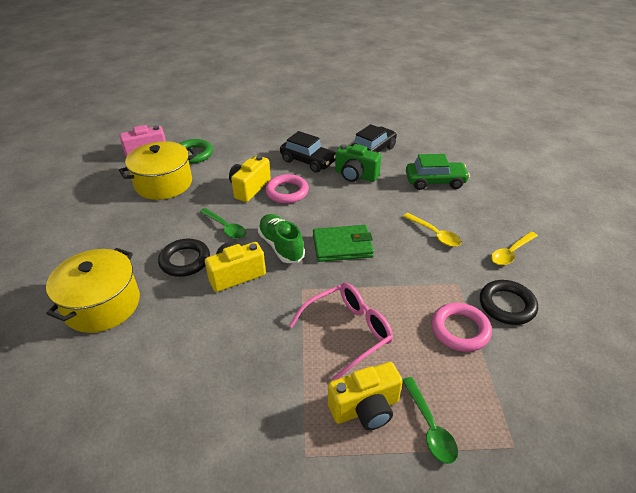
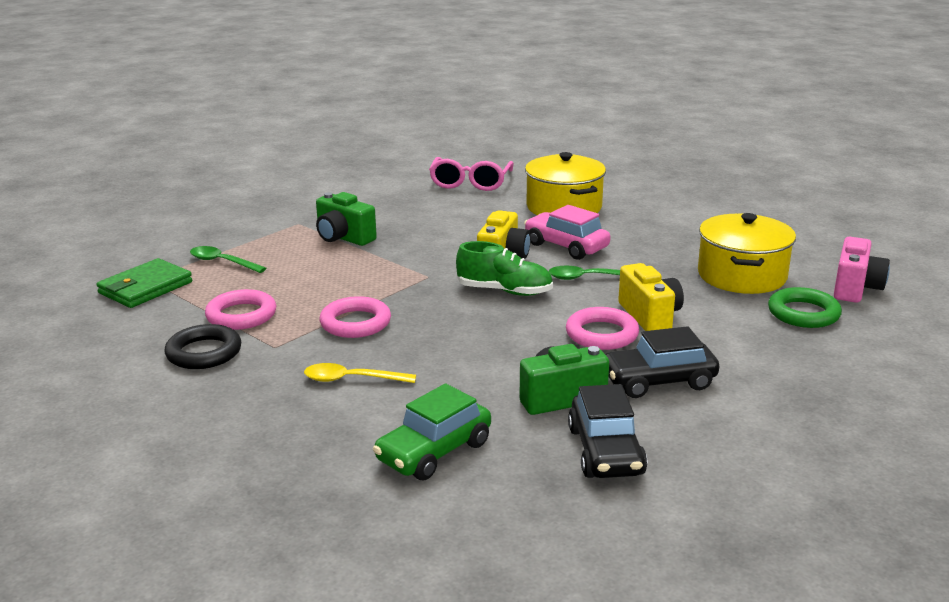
camera: 135 degrees right, 15 degrees down
(185, 260) = (566, 246): black ring -> pink car
(297, 389) = (343, 238): none -> green camera
(342, 246) = (443, 319): green wallet -> green wallet (145, 288)
(348, 332) = (345, 273): pink glasses -> pink glasses (470, 183)
(365, 408) = (280, 250): yellow camera -> none
(393, 274) = (355, 323): none -> pink ring
(511, 253) = (231, 405): yellow spoon -> none

